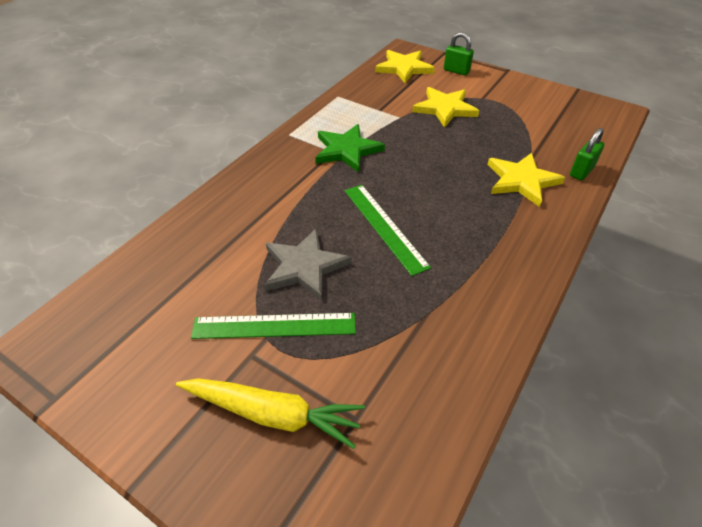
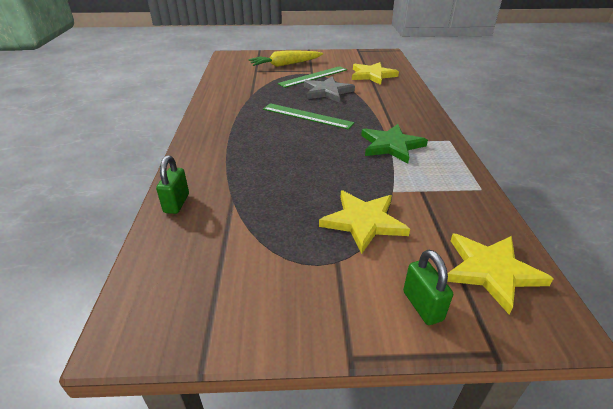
camera: 145 degrees right, 10 degrees down
(456, 71) = (422, 305): green padlock -> green padlock turned 75 degrees clockwise
(521, 181) = (232, 174): yellow star -> yellow star (372, 75)

